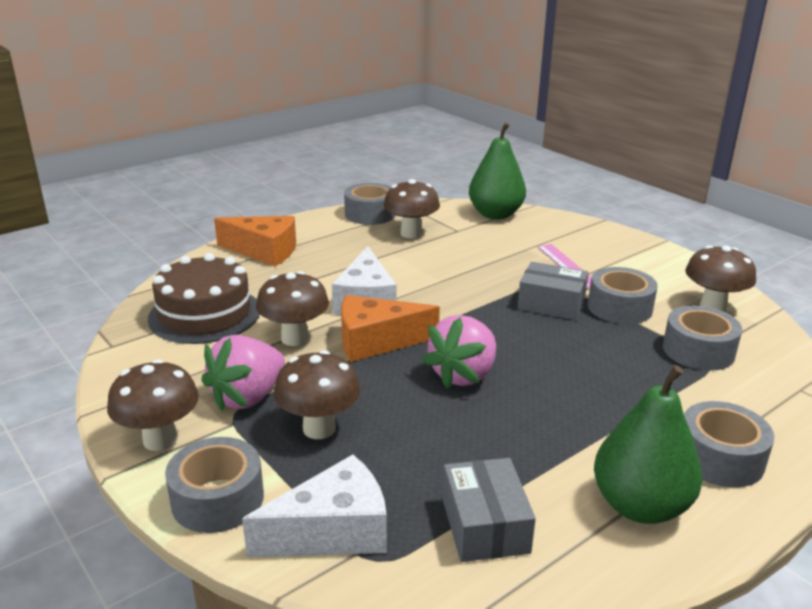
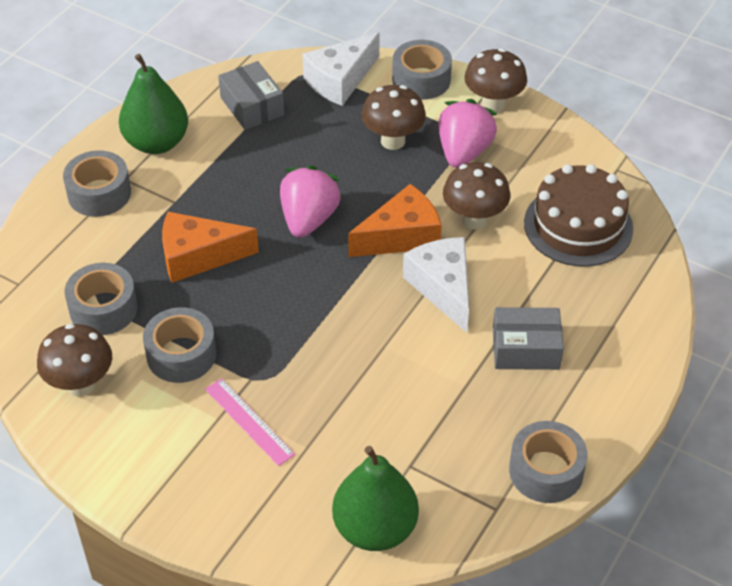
camera: 160 degrees right, 20 degrees up
(264, 251) = (609, 341): orange cheese -> orange cheese (198, 256)
(411, 234) = (465, 436): brown mushroom -> none
(551, 304) = (254, 339): grey box -> grey box (525, 349)

